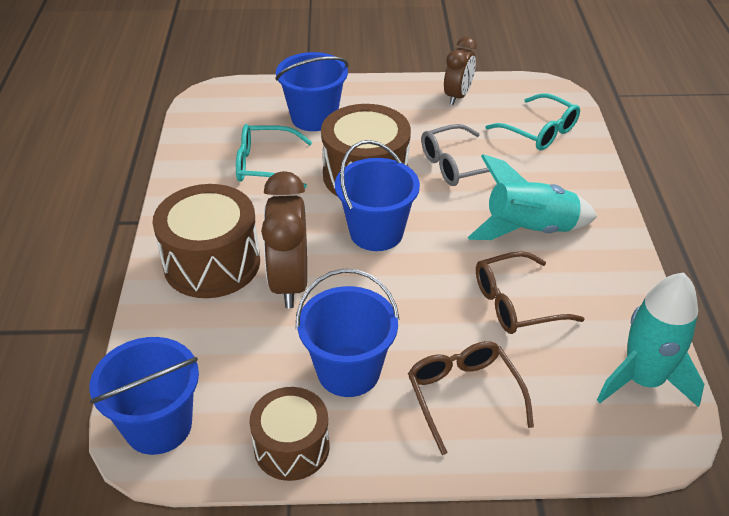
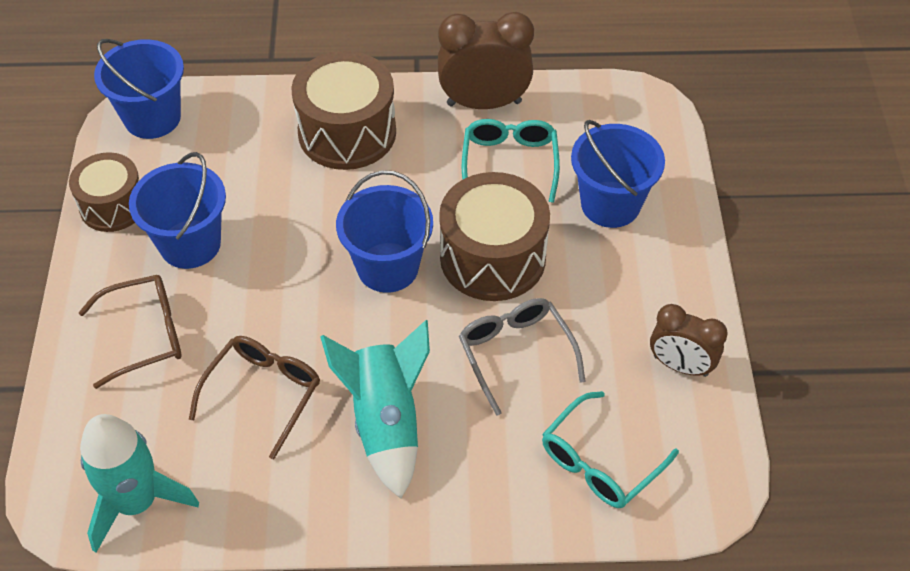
camera: 90 degrees right, 10 degrees up
(289, 283) = (313, 195): brown clock -> brown clock (484, 103)
(515, 303) = (263, 393): brown glasses -> brown glasses turned 45 degrees clockwise

